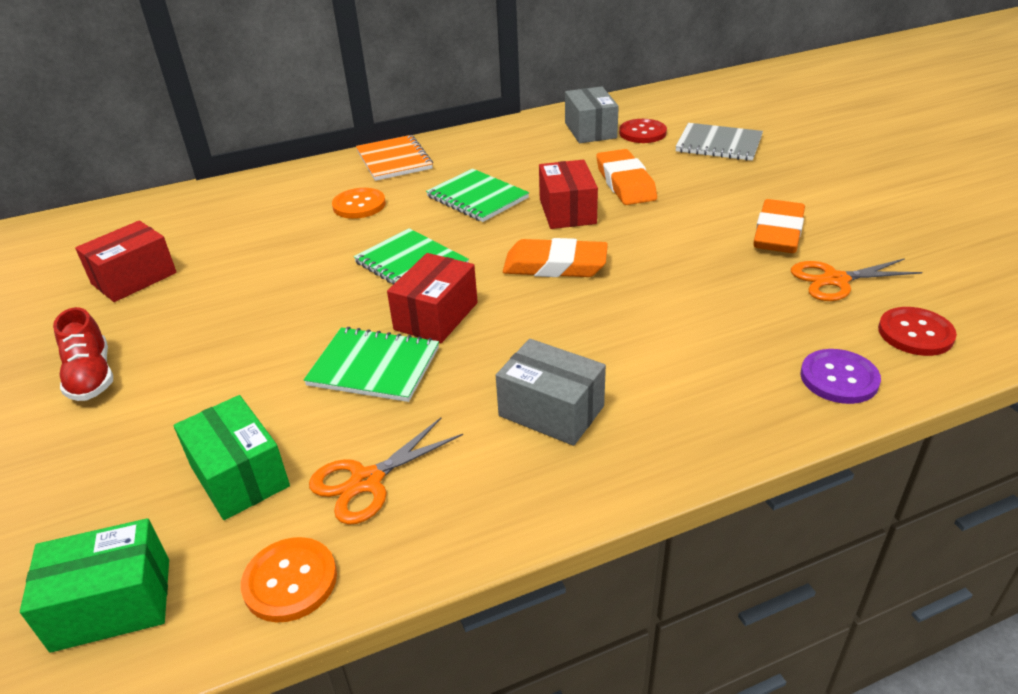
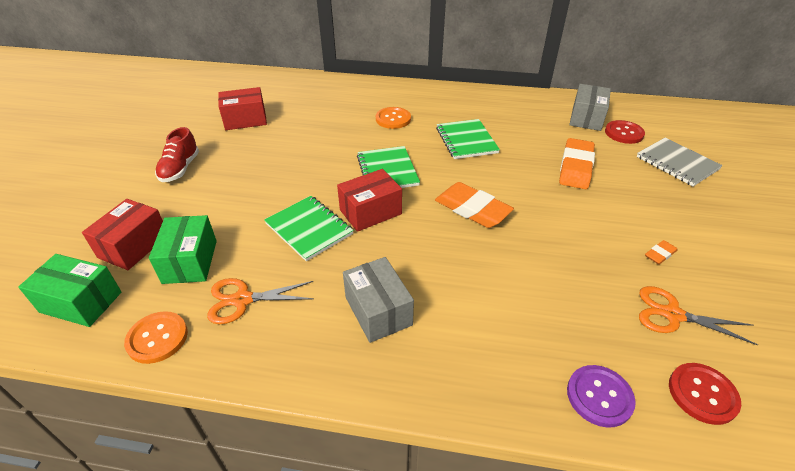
camera: 30 degrees right, 5 degrees up
(394, 160) = (439, 96): orange notebook -> none
(567, 211) = (515, 173): red box -> red box (134, 246)
(778, 233) = (660, 254): orange eraser -> orange eraser, size x0.46

